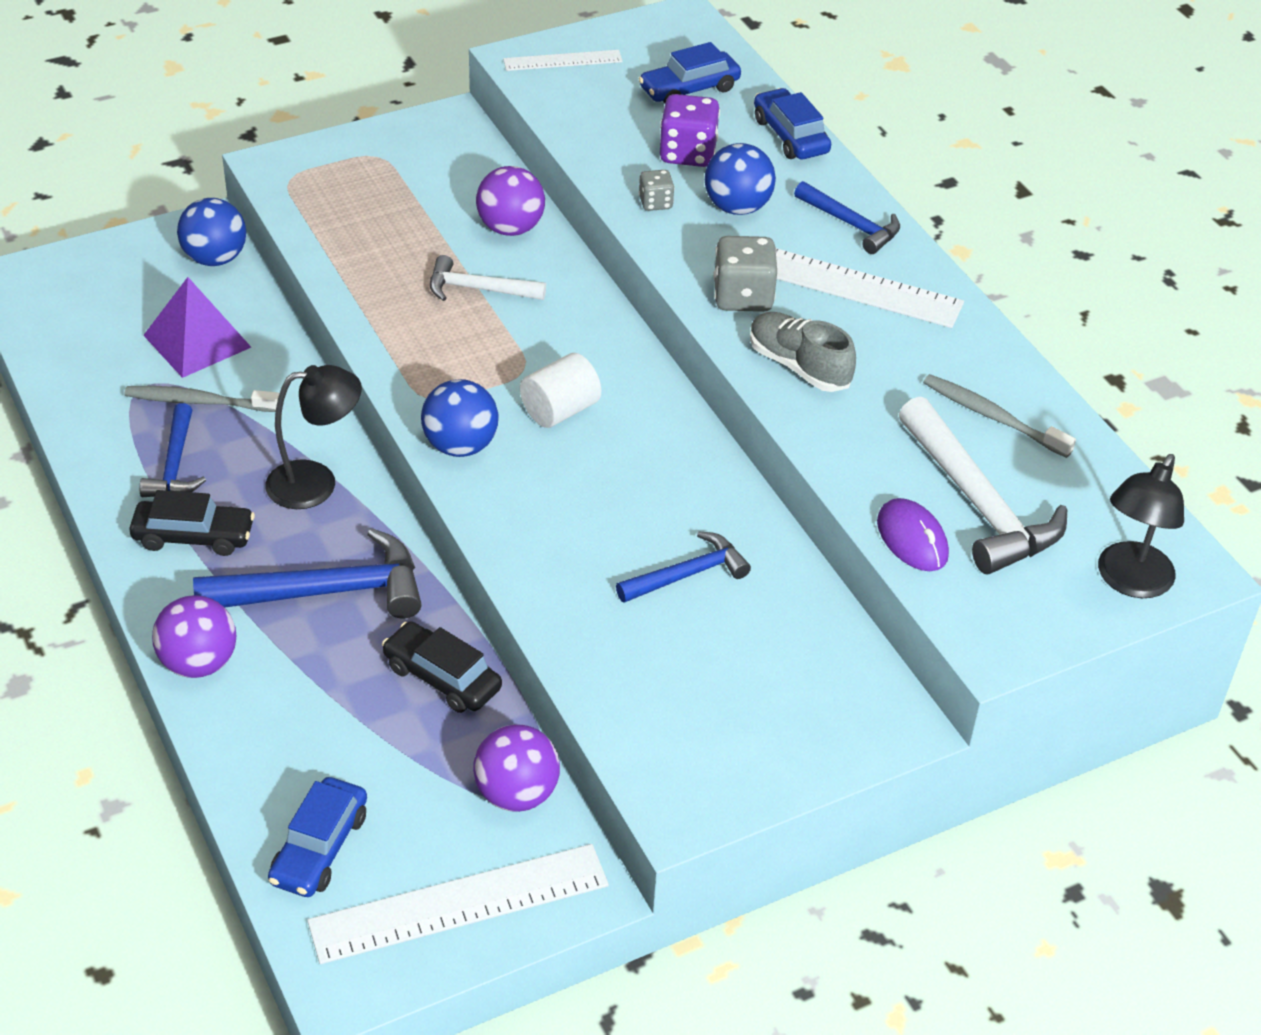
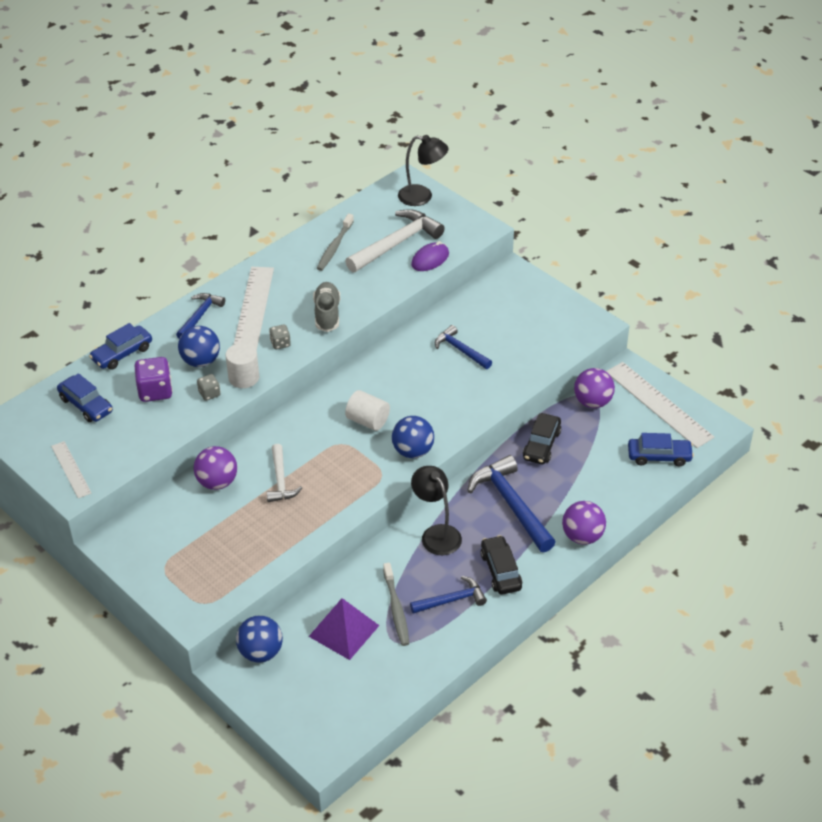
camera: 105 degrees left, 0 degrees up
(676, 243) = (244, 377): none -> white cylinder
(743, 297) = (280, 343): grey dice -> grey dice, size x0.56
(798, 366) = (327, 314): grey shoe -> grey shoe turned 150 degrees clockwise

